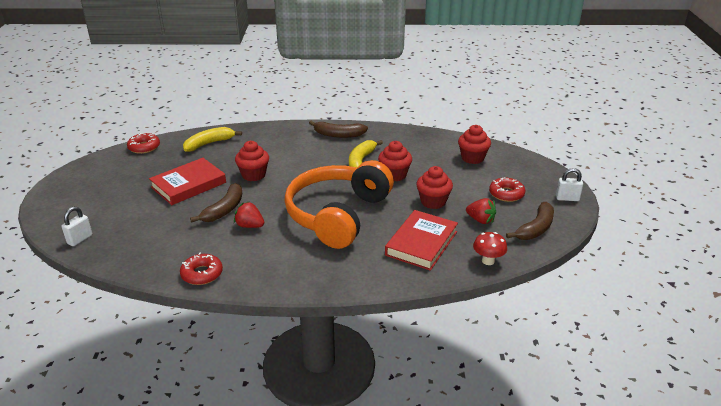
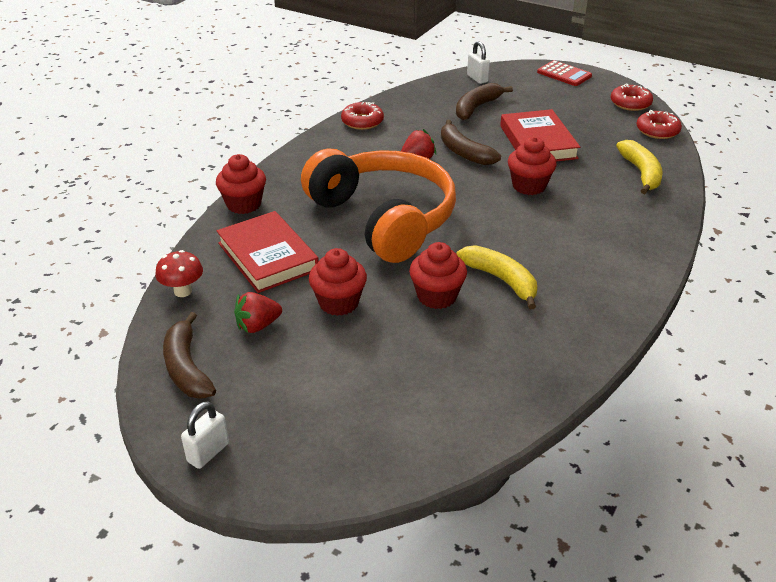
camera: 120 degrees right, 5 degrees up
(54, 199) = (564, 74): none -> red calculator
(338, 135) = (604, 287): brown banana -> brown banana (476, 107)
(472, 158) = (420, 405): red cupcake -> red cupcake (244, 204)
(506, 194) = (288, 386): red donut -> red donut (630, 103)

